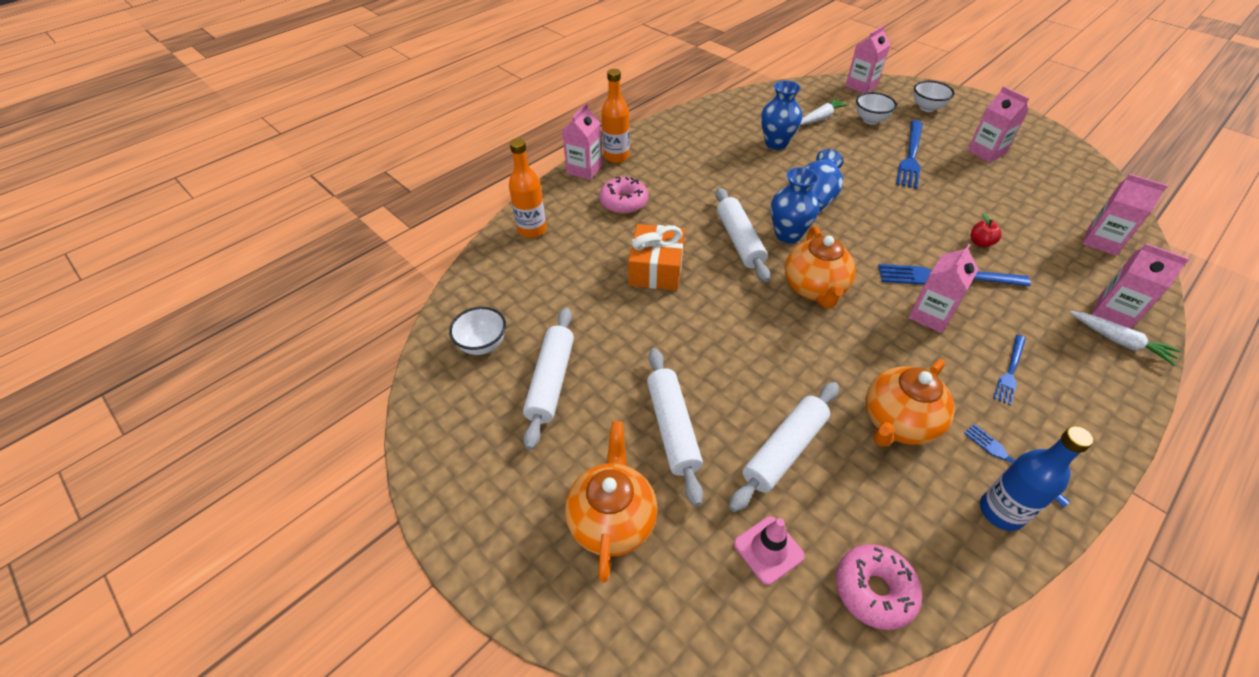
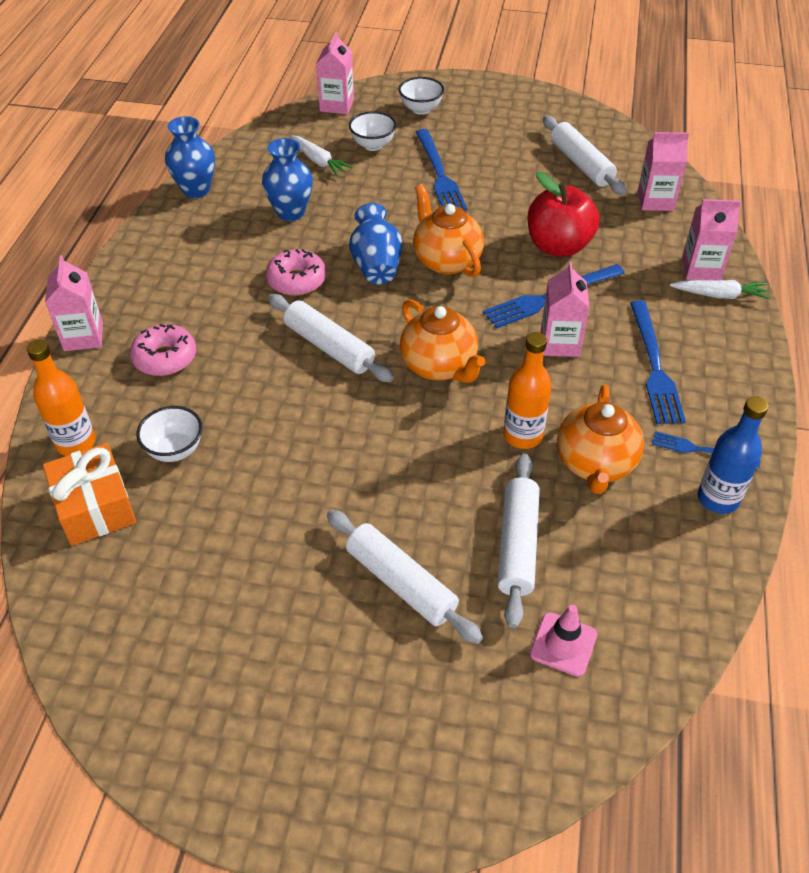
camera: 35 degrees left, 0 degrees up
(483, 345) = (125, 609): white bowl -> white bowl (175, 450)
(551, 381) = (238, 605): white rolling pin -> white rolling pin (581, 164)
(612, 519) = (407, 705): orange teapot -> orange teapot (446, 260)
(616, 157) = (112, 303): orange bottle -> orange bottle (522, 435)
(656, 269) = (262, 421): orange gift -> orange gift (95, 507)
(788, 235) = (374, 317): blue vase -> blue vase (196, 190)
(821, 118) = (319, 161): white carrot -> white carrot turned 120 degrees clockwise
(874, 590) = (666, 625): pink donut -> pink donut (296, 280)
(980, 243) = (558, 246): red apple -> red apple, size x2.37
(986, 152) = (506, 142): pink carton -> none
(1010, 371) = (654, 366): blue fork -> blue fork, size x1.72

